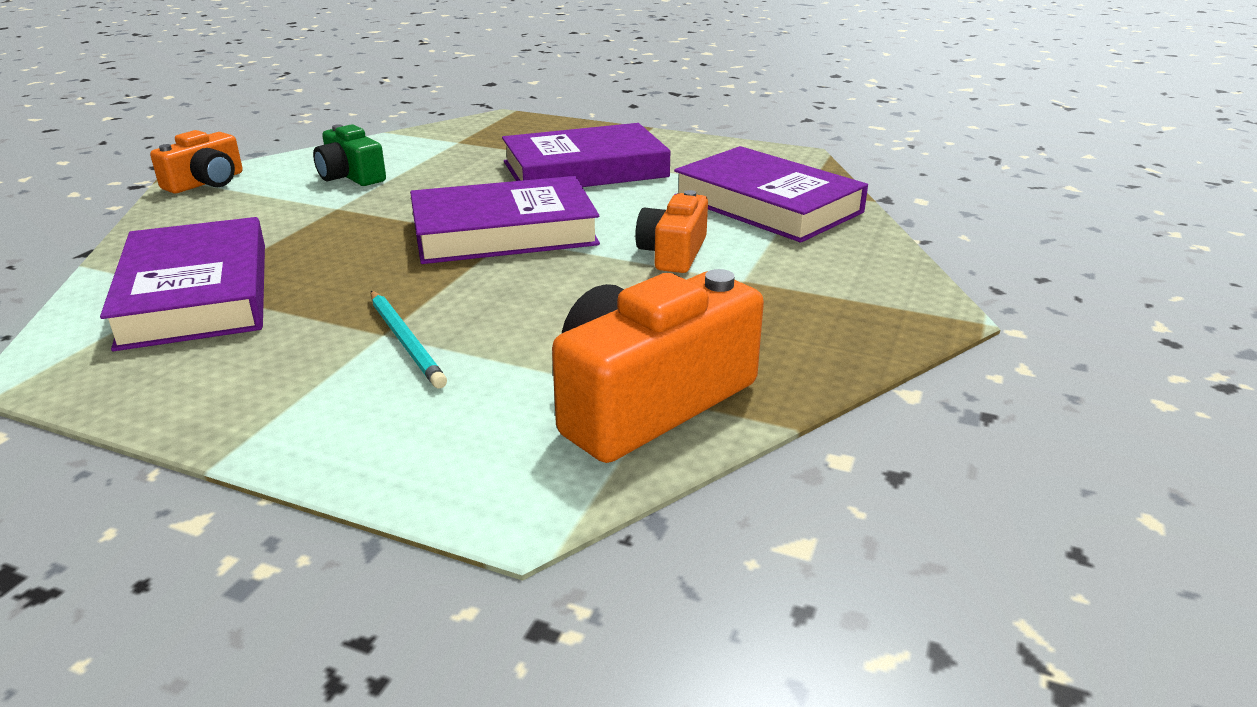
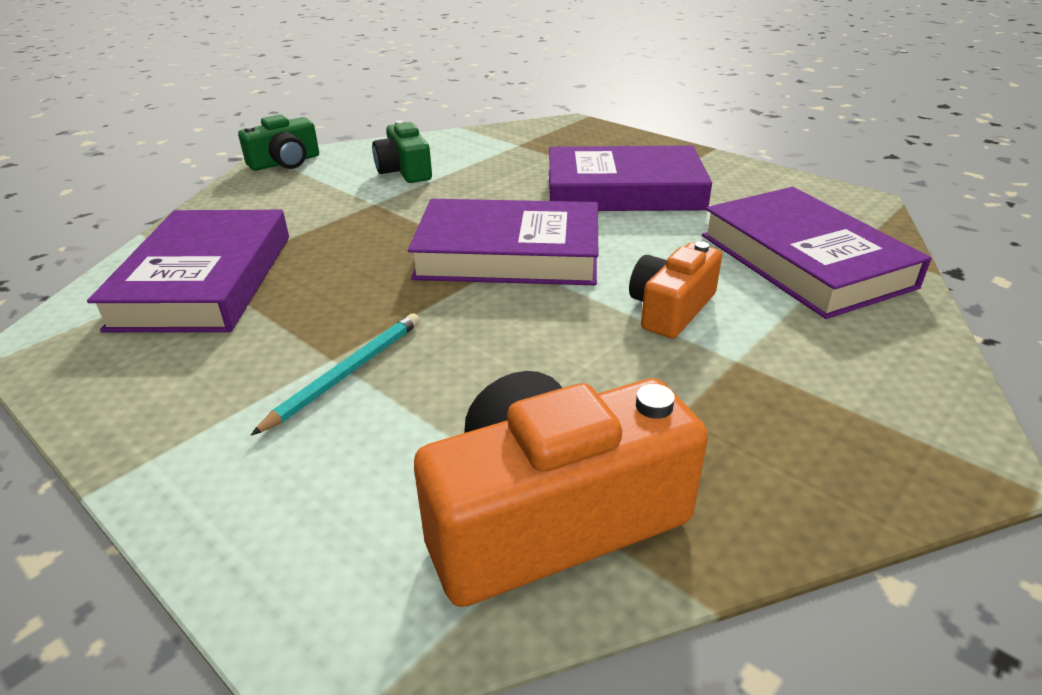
camera: 20 degrees right, 5 degrees up
(206, 182) = (285, 162): orange camera -> green camera
(406, 341) = (346, 373): turquoise pencil -> turquoise pencil turned 135 degrees counterclockwise

